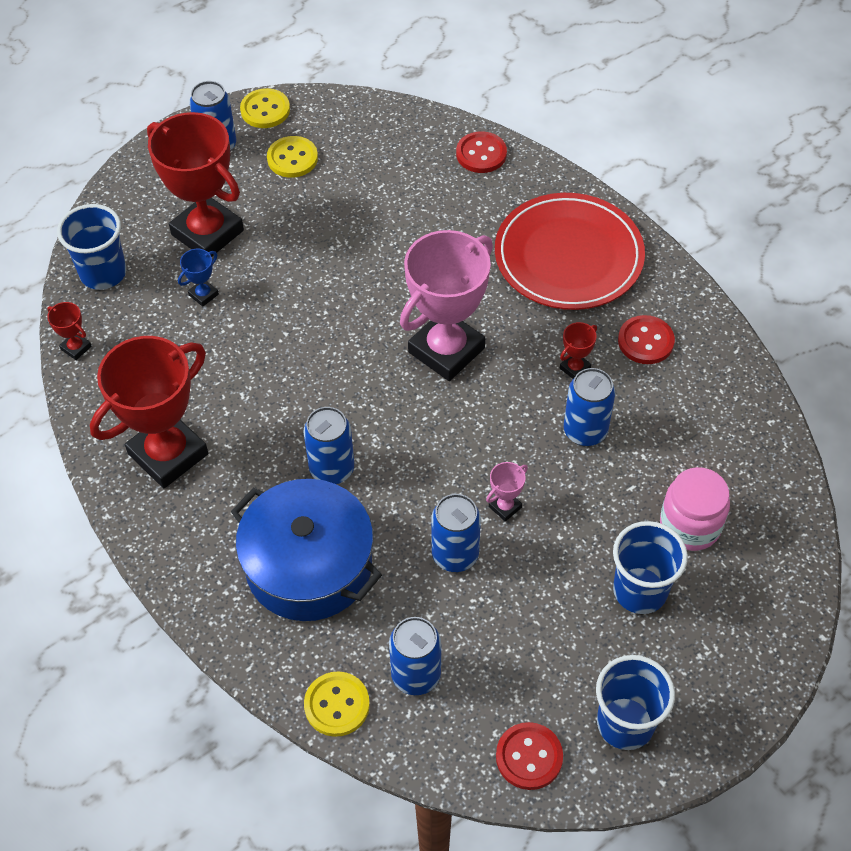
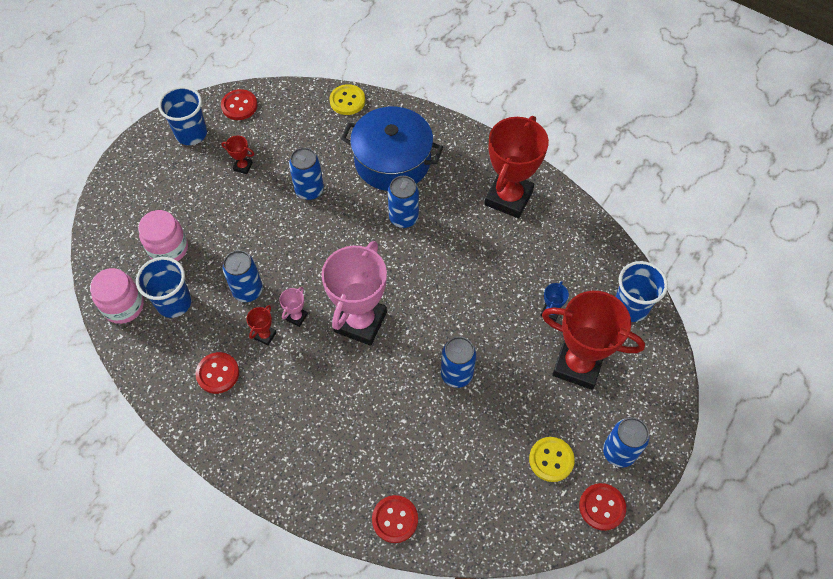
camera: 160 degrees right, 5 degrees up
(76, 348) = (610, 247): red trophy -> red trophy (243, 166)
(265, 110) = (602, 507): yellow button -> red button
(416, 675) = (310, 125): blue can -> blue can (456, 374)
(505, 507) = (287, 226): pink trophy -> pink trophy (296, 317)
(568, 256) = (292, 433): red plate -> none
(640, 591) = (194, 202): blue cup -> blue cup (174, 303)
(763, 460) = (123, 306): none -> pink jar

